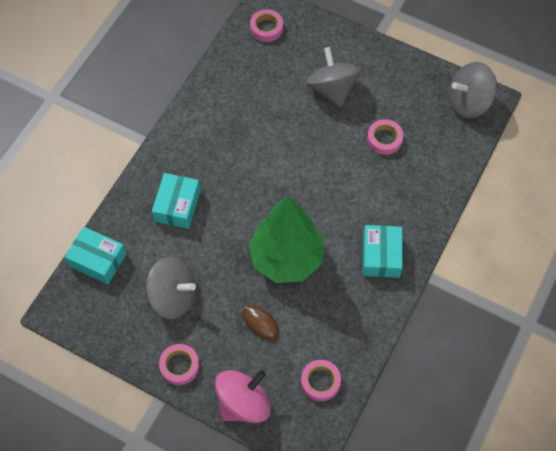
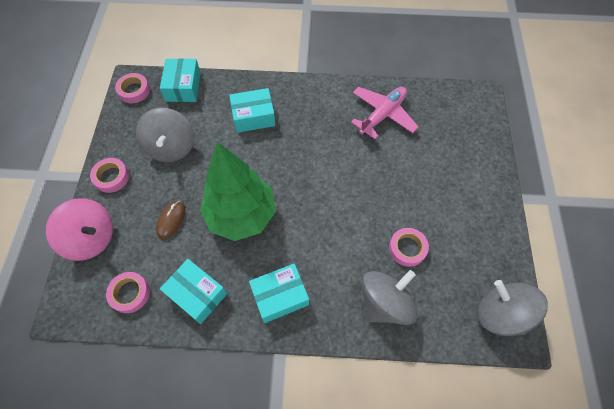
camera: 65 degrees right, 0 degrees up
(239, 93) = (382, 115): none -> pink plane
(266, 28) = (458, 108): pink tape -> pink tape (134, 91)
(332, 89) = (432, 182): grey spinning top -> grey spinning top (385, 303)
(348, 323) = (197, 294): none -> turquoise box

